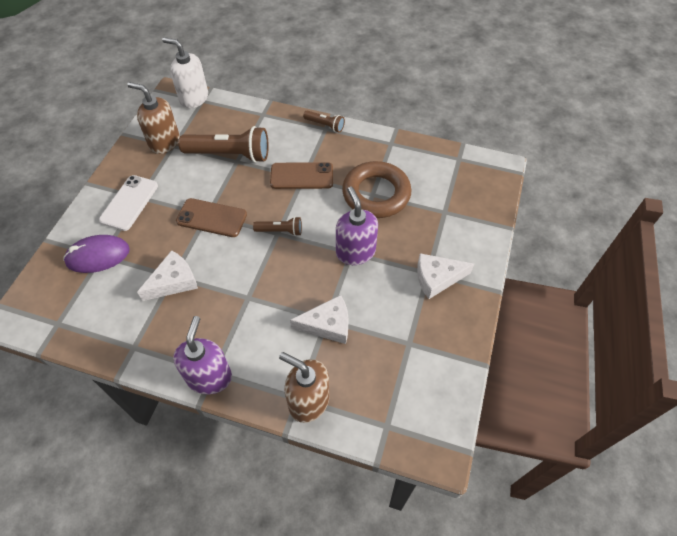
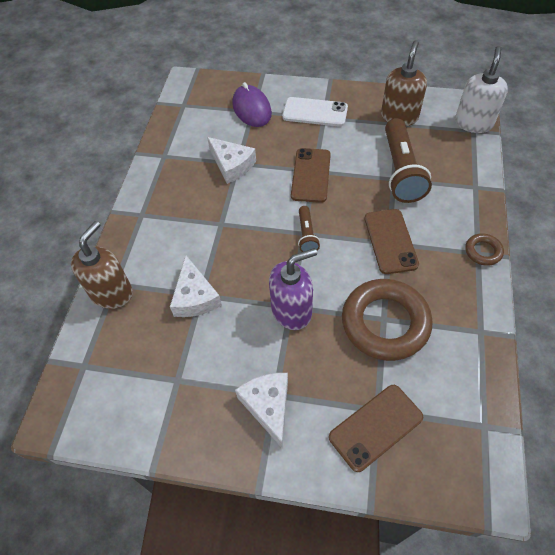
camera: 85 degrees right, 0 degrees up
(209, 377) = (136, 213): purple soap dispenser -> none
(325, 125) = (483, 251): brown flashlight -> brown ring
(457, 215) = (375, 427): none -> brown phone

